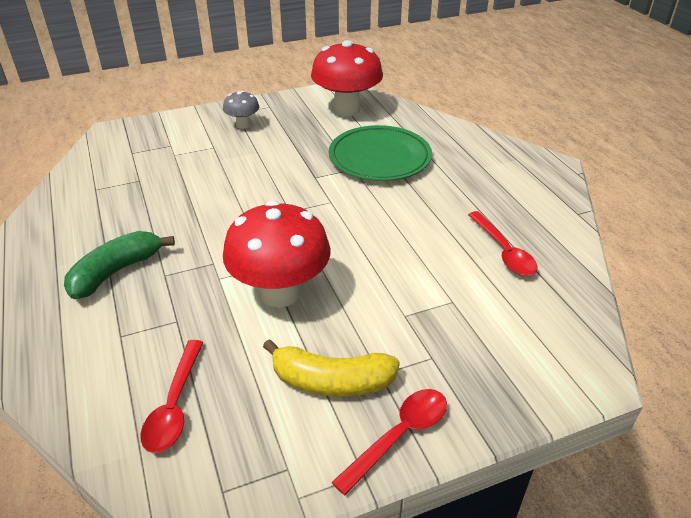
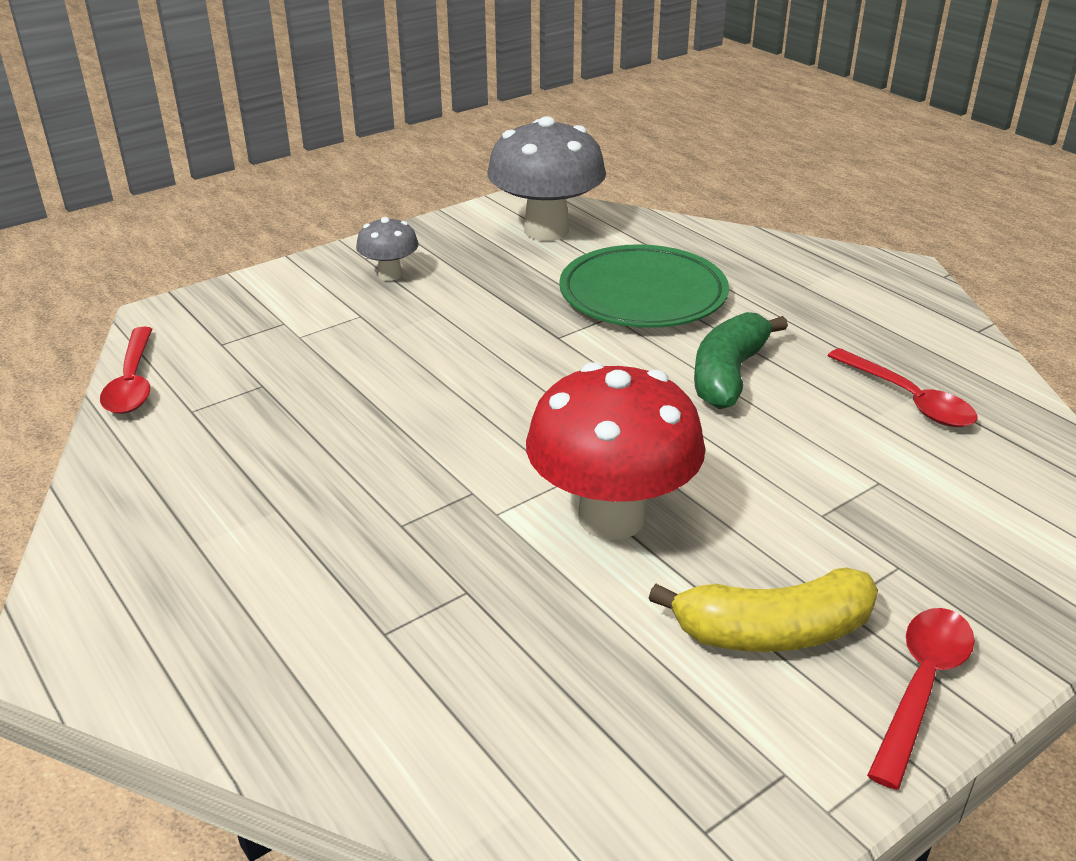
camera: 15 degrees left, 5 degrees down
(116, 272) = (314, 535): green banana -> green banana (729, 375)
(174, 405) = (546, 720): red spoon -> red spoon (133, 382)
(346, 109) = (546, 230): red mushroom -> grey mushroom

